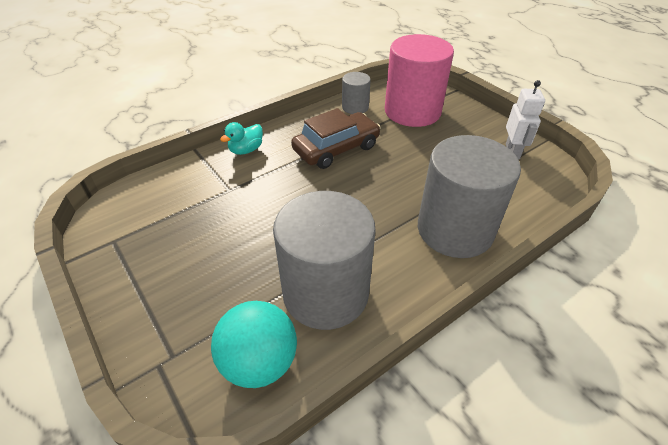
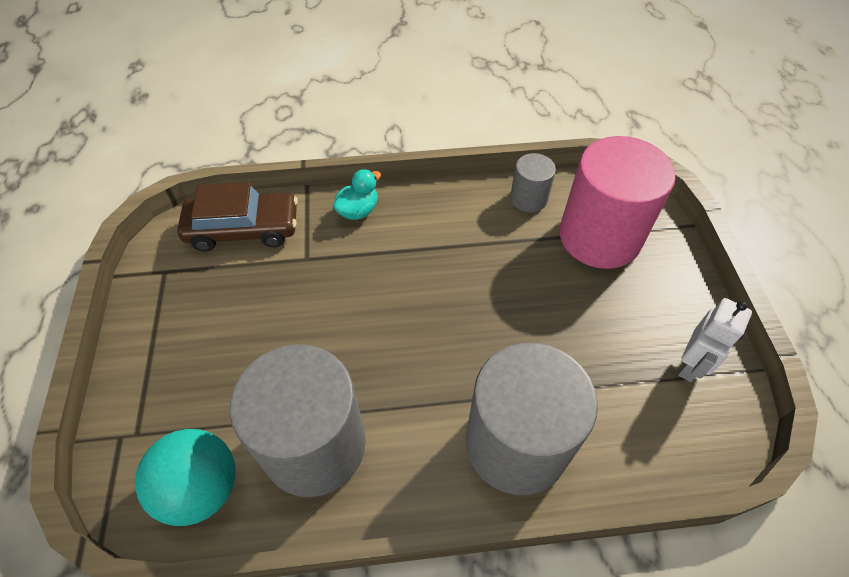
camera: 30 degrees right, 10 degrees up
(246, 150) = (358, 210): turquoise duck -> turquoise duck turned 150 degrees clockwise
(336, 148) = (460, 254): brown car -> brown car (243, 229)

